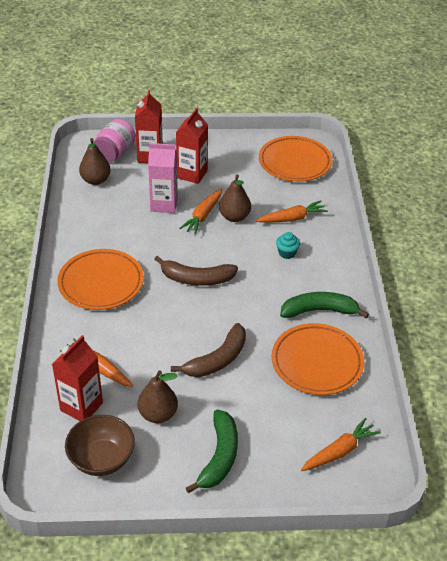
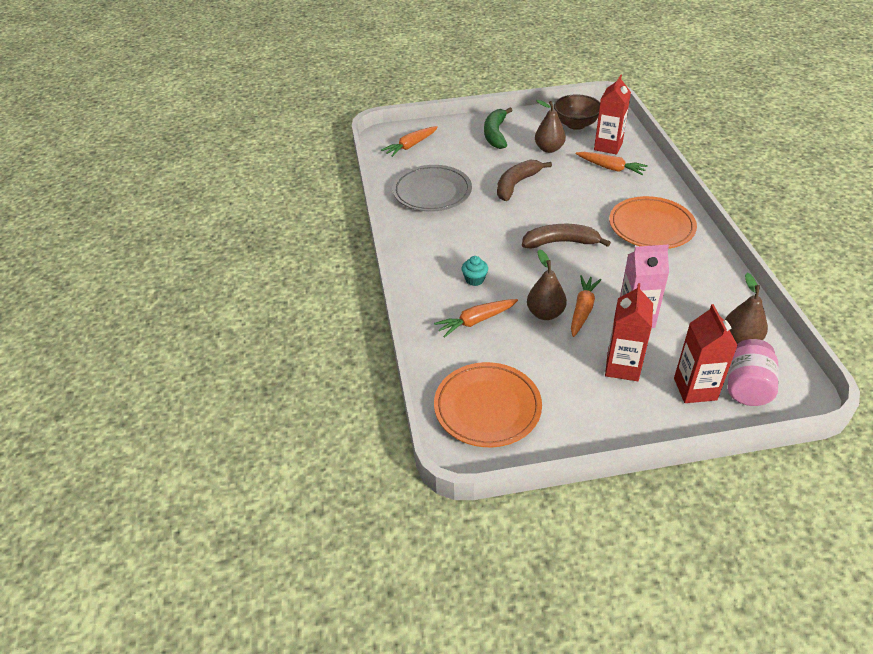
camera: 175 degrees right, 0 degrees up
(317, 362) = (432, 192): orange plate -> grey plate
(319, 311) = (433, 230): green banana -> none

